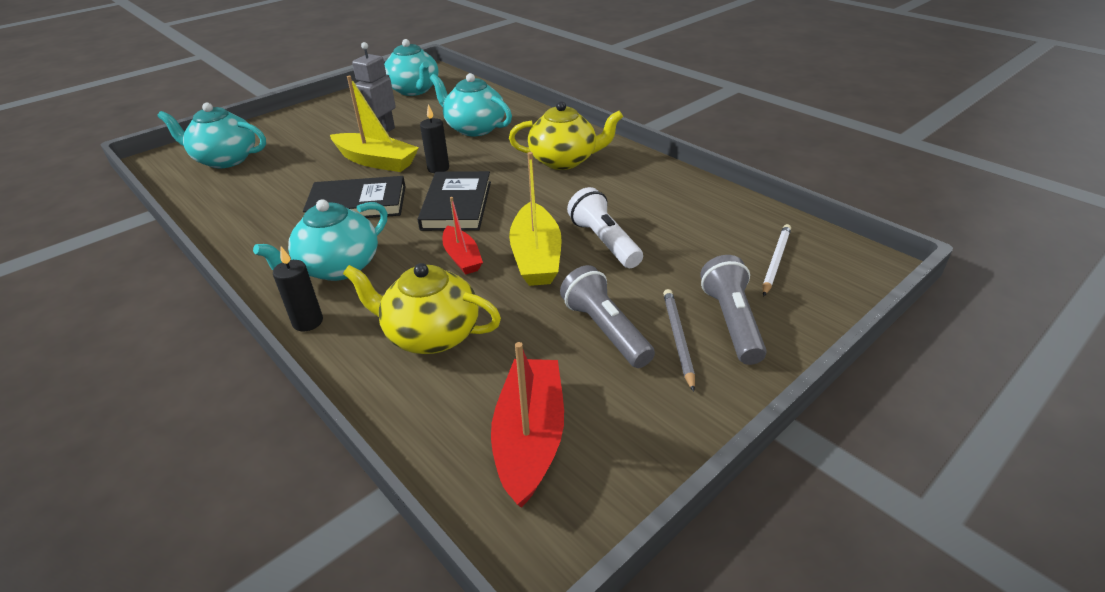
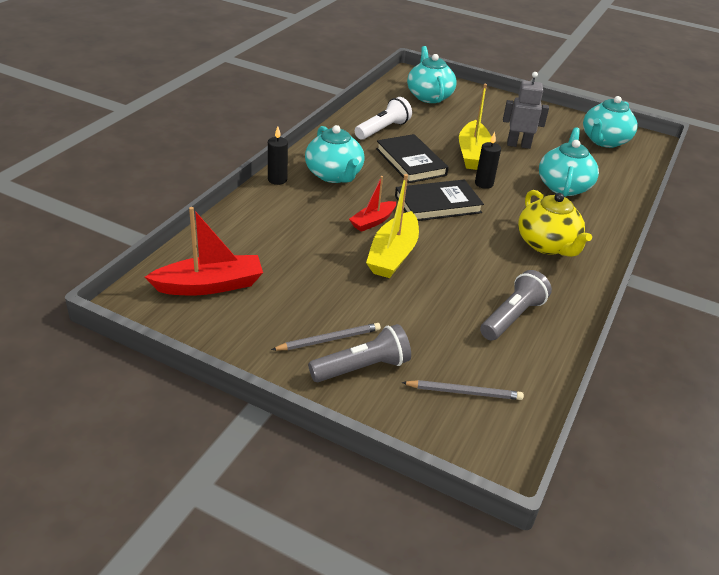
camera: 65 degrees right, 0 degrees up
(338, 267) = (334, 175): turquoise teapot -> turquoise teapot turned 135 degrees counterclockwise
(431, 335) = (285, 227): yellow teapot -> none
(536, 257) = (393, 255): yellow boat -> yellow boat turned 45 degrees counterclockwise
(604, 242) = (433, 286): white flashlight -> white flashlight (382, 129)
(605, 330) = (322, 302): grey flashlight -> grey flashlight (512, 317)
(775, 261) = (464, 392): white pencil -> grey pencil

